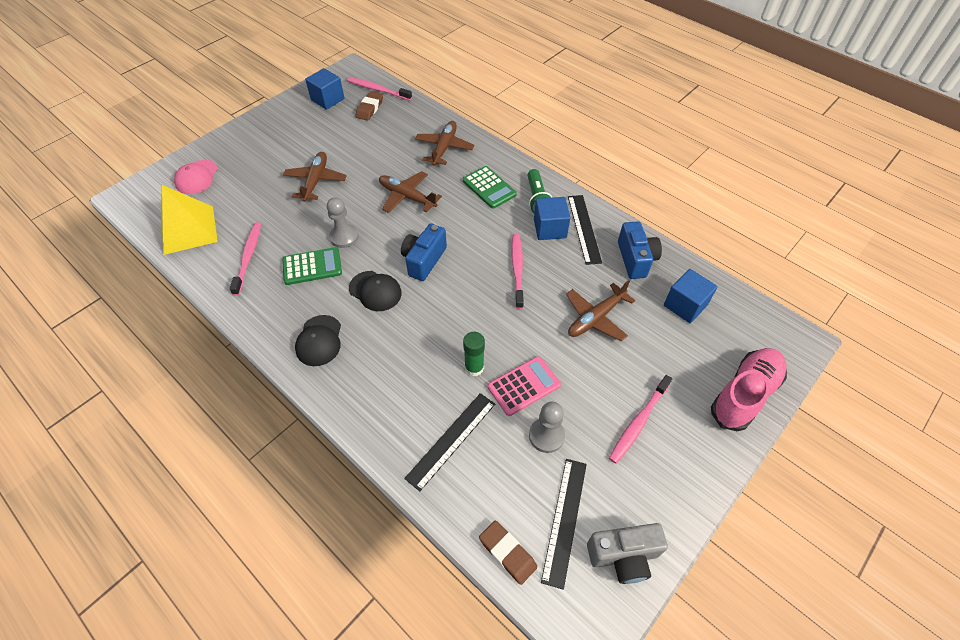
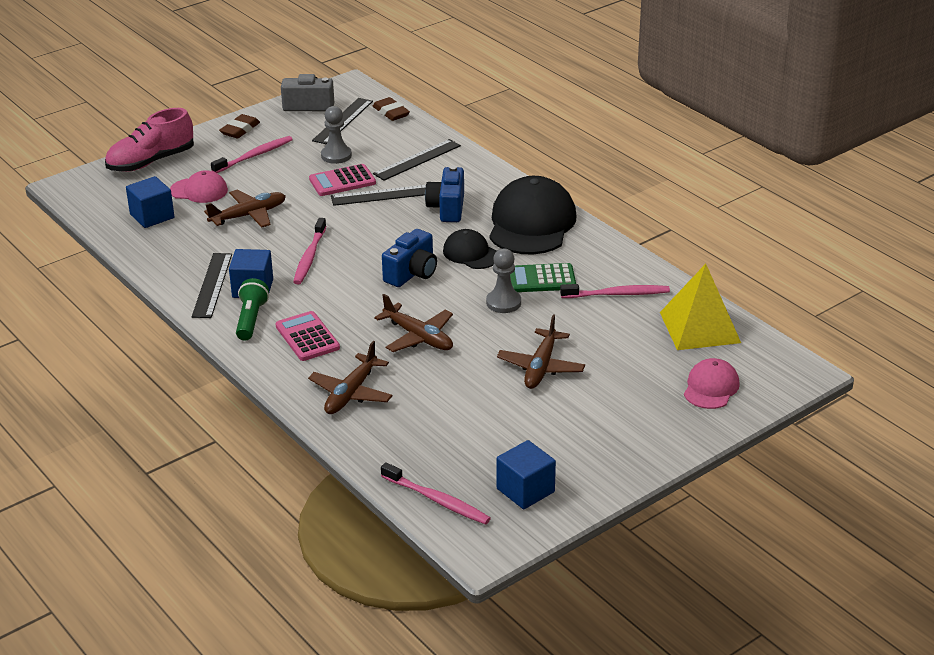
camera: 170 degrees left, 20 degrees down
(248, 257) = (617, 294): pink toothbrush -> pink toothbrush turned 105 degrees counterclockwise
(319, 341) = (531, 223): black cap -> black cap, size x1.90
(369, 108) = (455, 466): brown eraser -> brown eraser (240, 130)
(474, 367) = (383, 195): green glue stick -> black ruler
(489, 188) = (307, 337): green calculator -> pink calculator
(635, 259) = (173, 254): blue camera -> blue camera (447, 208)
(663, 350) = (199, 190): none -> pink cap

